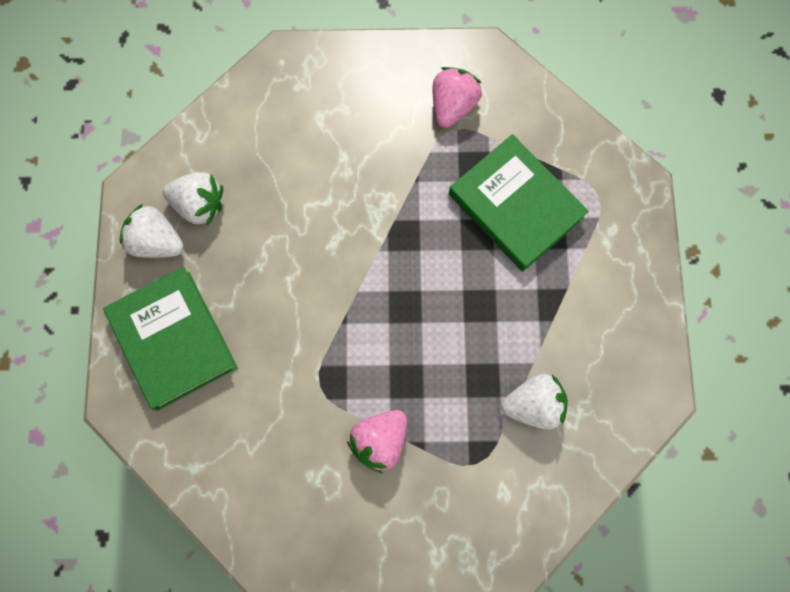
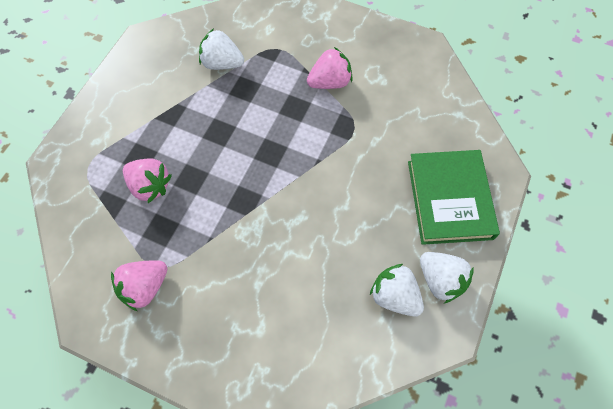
camera: 155 degrees left, 10 degrees down
(515, 206) = (150, 186): green book -> pink strawberry

